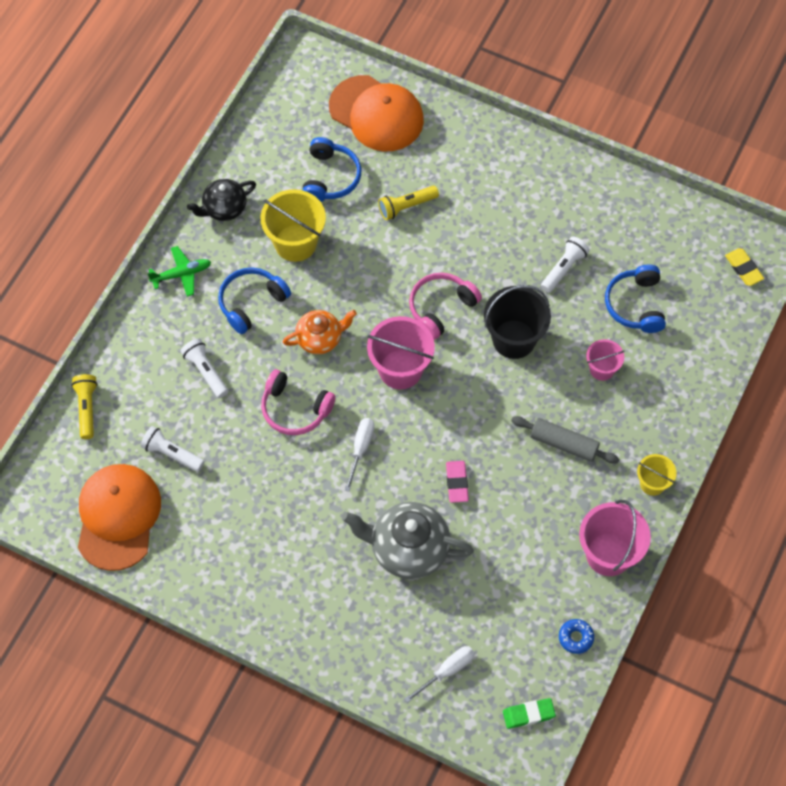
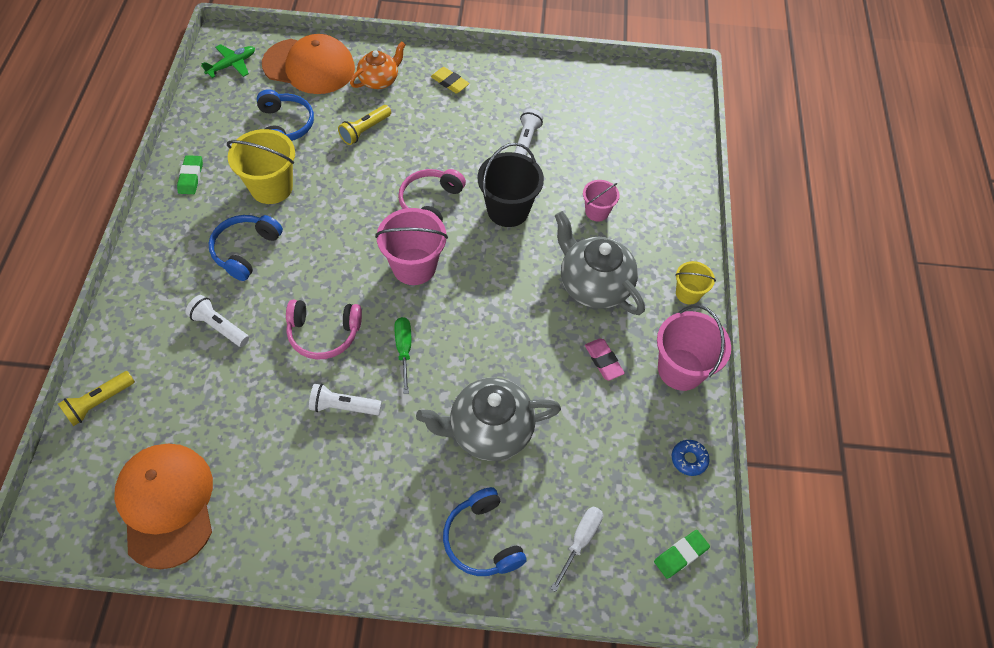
camera: 25 degrees left, 5 degrees down
(87, 409) = (99, 402): yellow flashlight -> yellow flashlight turned 105 degrees counterclockwise
(172, 454) = (208, 418): white flashlight -> white flashlight (343, 406)
(182, 274) = (166, 245): green plane -> green plane (232, 65)
(224, 208) = (191, 177): black teapot -> green eraser
(320, 338) = (325, 262): orange teapot -> orange teapot (379, 80)
(361, 449) = (404, 350): white screwdriver -> green screwdriver
(457, 483) = (510, 351): pink eraser -> pink eraser (603, 361)
(564, 444) = (593, 285): grey rolling pin -> grey teapot
(636, 305) = (600, 152): blue headphones -> blue headphones (482, 539)
(743, 268) = (674, 101): yellow eraser -> yellow eraser (450, 82)

